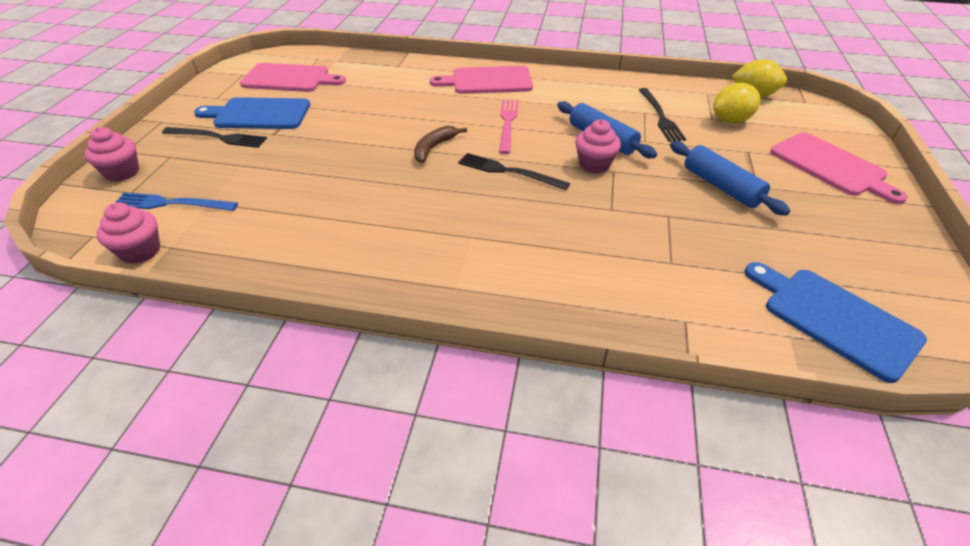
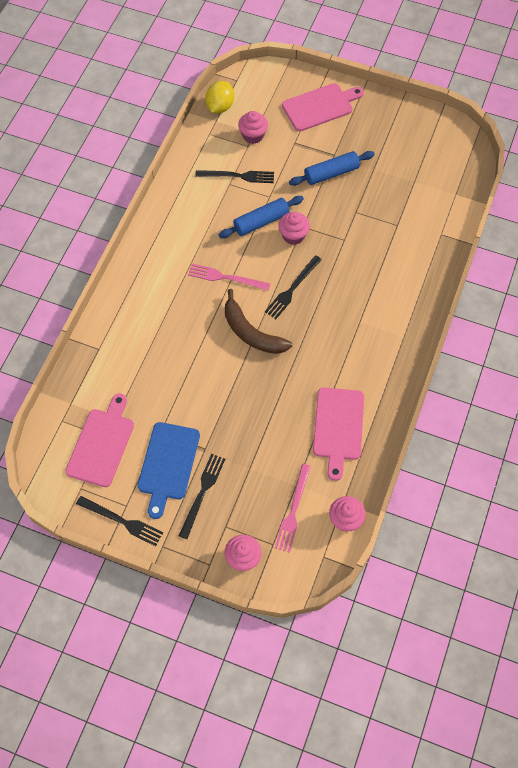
camera: 80 degrees left, 20 degrees up
(171, 204) = (293, 511): blue fork -> pink fork
(199, 97) = (122, 521): none -> black fork
(434, 148) = (251, 332): brown banana -> brown banana, size x1.60
(488, 81) = (150, 280): pink cutting board -> pink cutting board (338, 427)
(730, 120) = (253, 135): yellow lemon -> pink cupcake
(834, 319) = (447, 171): blue cutting board -> none

